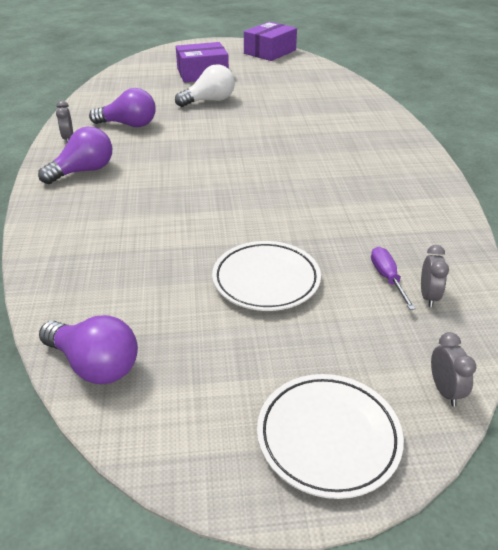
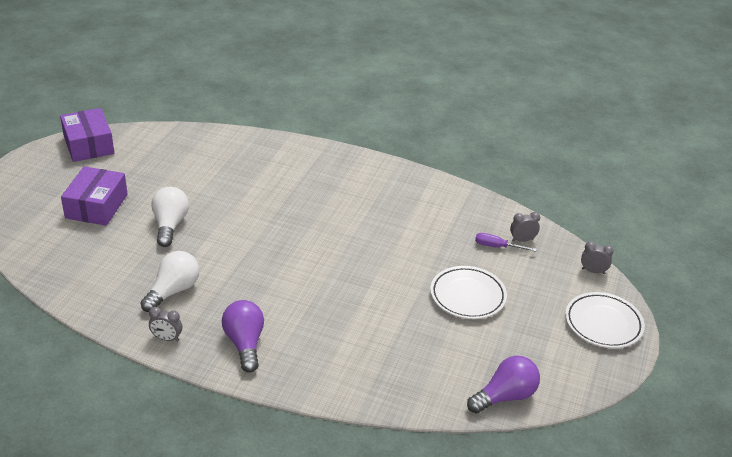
camera: 65 degrees left, 0 degrees up
(128, 125) = (173, 291): purple light bulb -> white light bulb
(428, 296) = (522, 240): grey clock -> grey clock turned 45 degrees counterclockwise

